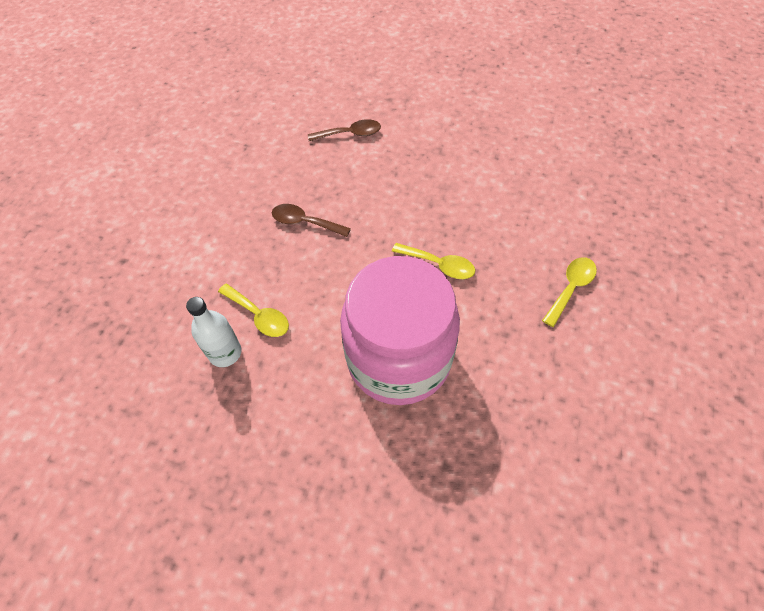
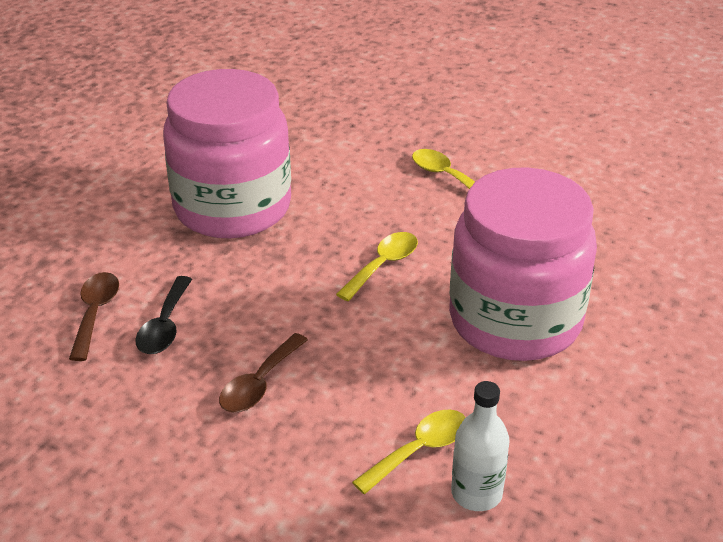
camera: 80 degrees left, 20 degrees down
(346, 167) = (165, 326): none -> black spoon
(475, 168) = (232, 207): none -> pink jar

